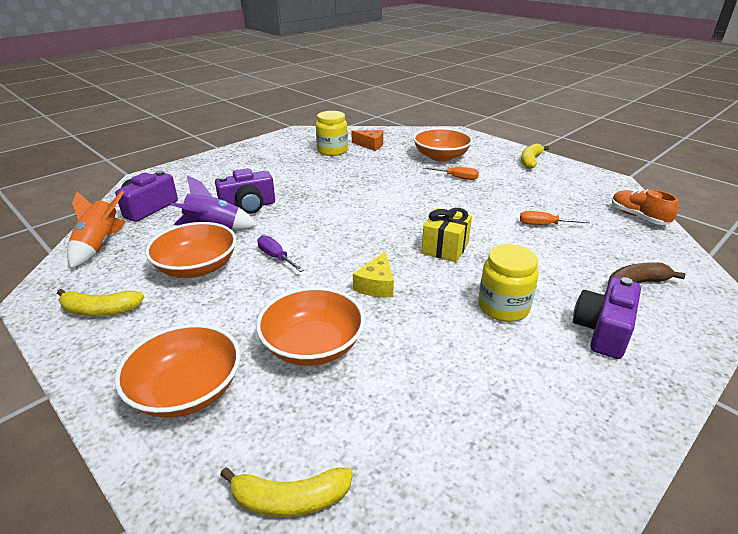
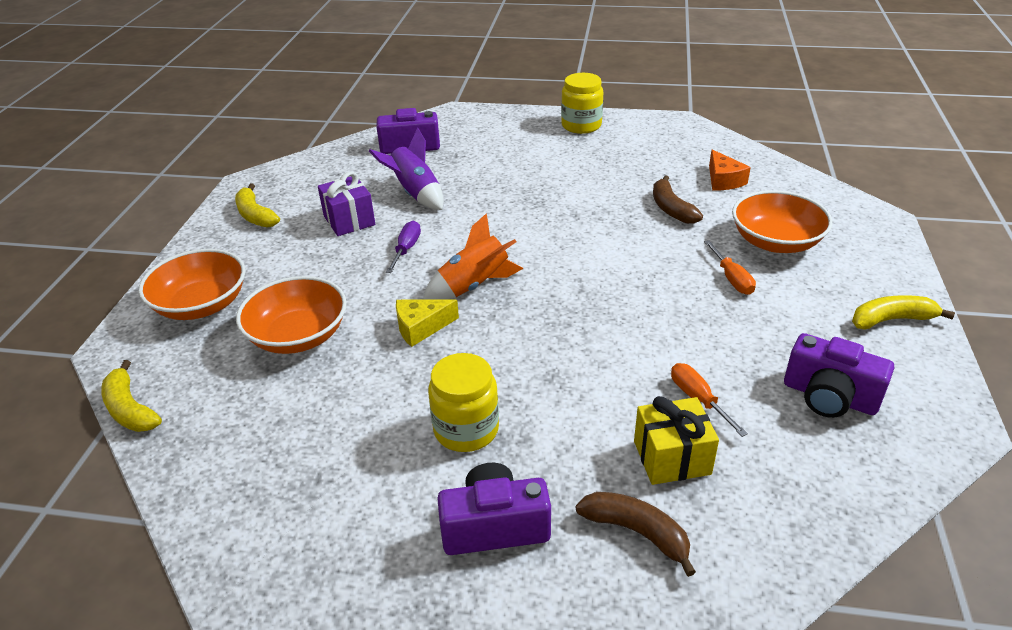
camera: 55 degrees right, 5 degrees up
(99, 246) = (332, 162): orange rocket -> orange rocket (474, 286)
(197, 267) = (349, 220): orange bowl -> purple gift
(248, 206) = (475, 187): purple camera -> purple camera (829, 396)
(332, 151) = (666, 166): yellow jar -> yellow jar (581, 125)
(374, 165) = (671, 209): none -> brown banana
(445, 248) = (541, 341): yellow gift -> yellow gift (672, 457)
(638, 217) = (854, 489): orange shoe -> none

